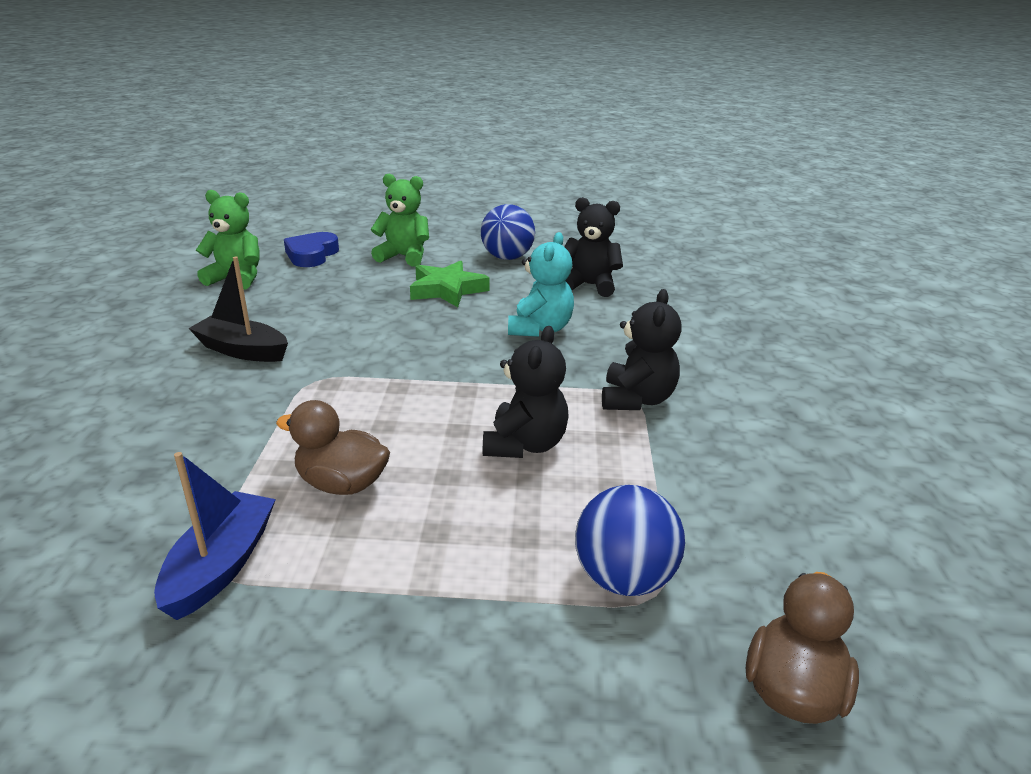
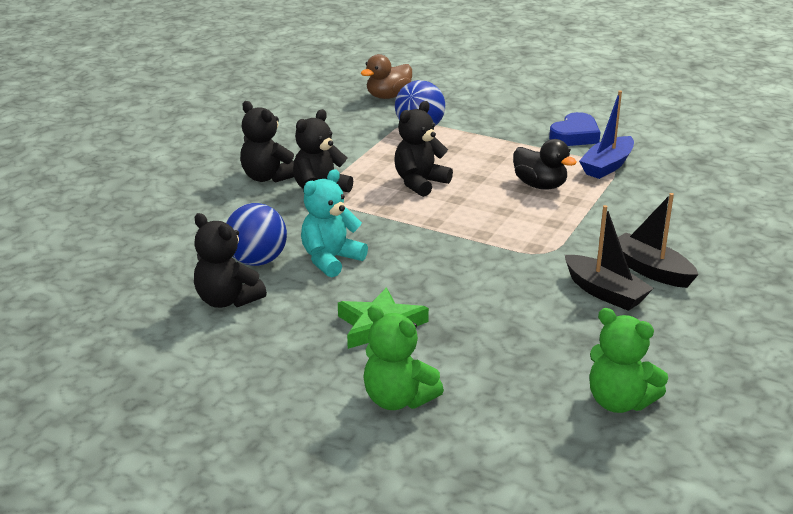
camera: 155 degrees left, 0 degrees up
(184, 383) = (650, 270): none -> black boat
(311, 255) = (518, 433): blue heart -> blue heart (575, 135)
(342, 484) = (540, 185): brown duck -> black duck
(507, 257) = (271, 367): blue ball -> blue ball (257, 261)
(726, 406) = (267, 177): none -> black teddy bear

